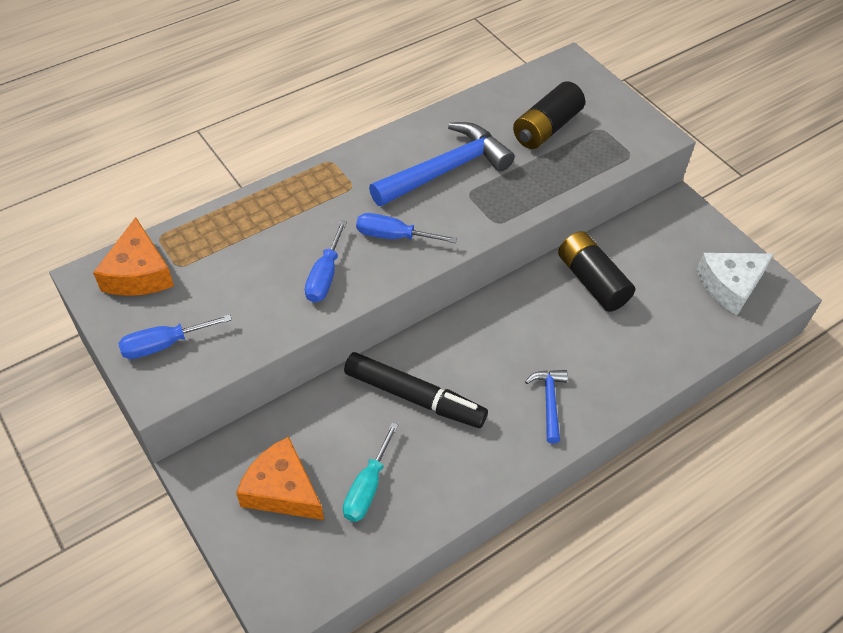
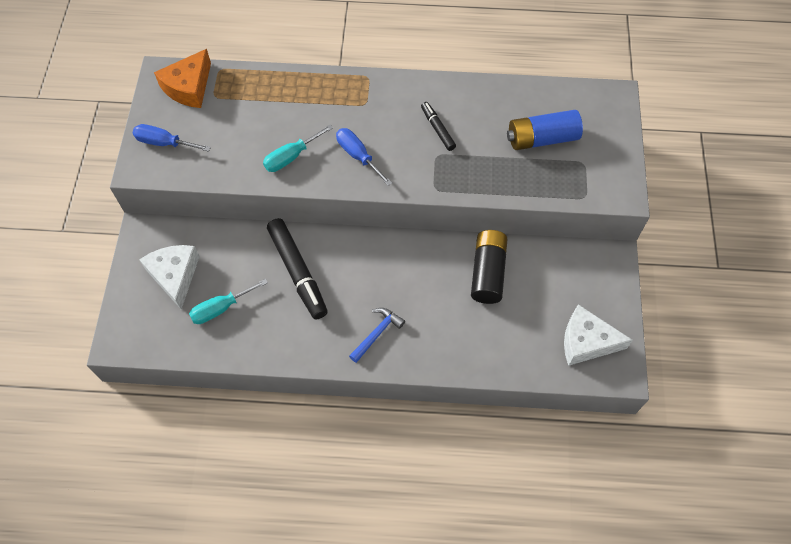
camera: 40 degrees right, 10 degrees up
(282, 490) = (175, 276): orange cheese -> white cheese
(325, 276) = (291, 157): blue screwdriver -> turquoise screwdriver
(445, 170) = (437, 129): blue hammer -> black marker
(546, 128) = (542, 139): black battery -> blue battery

